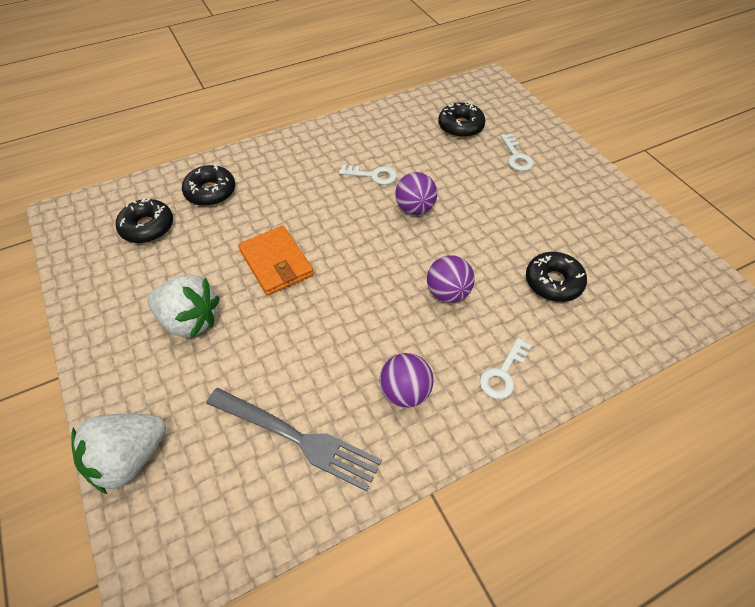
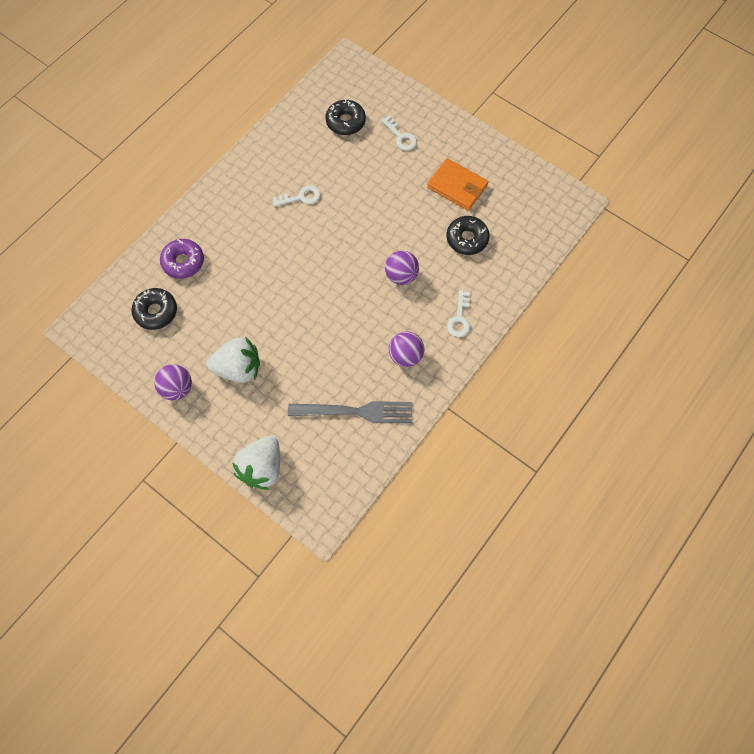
camera: 25 degrees left, 15 degrees up
(210, 192) = (183, 262): black donut -> purple donut
(276, 263) = (271, 301): orange wallet -> orange wallet (457, 186)
(415, 208) = (347, 215): purple ball -> purple ball (177, 388)

